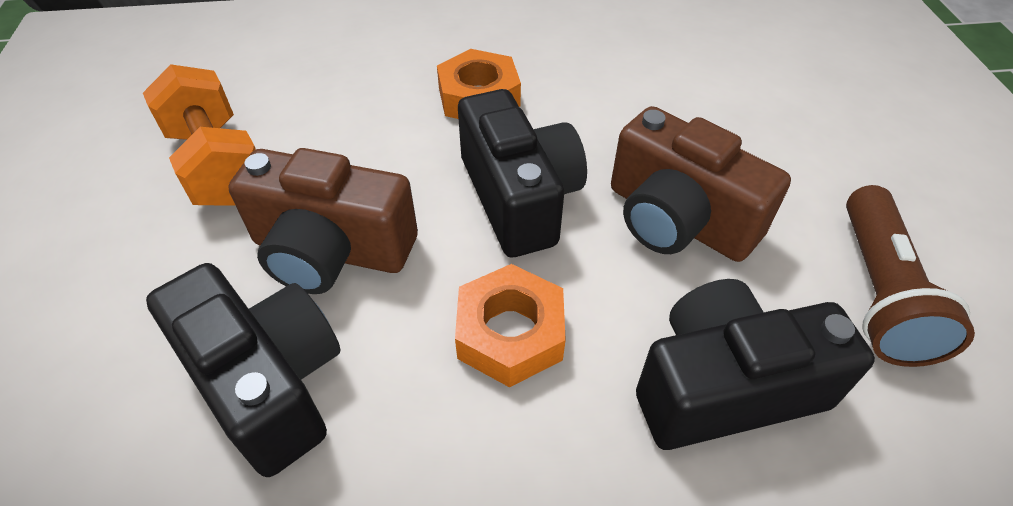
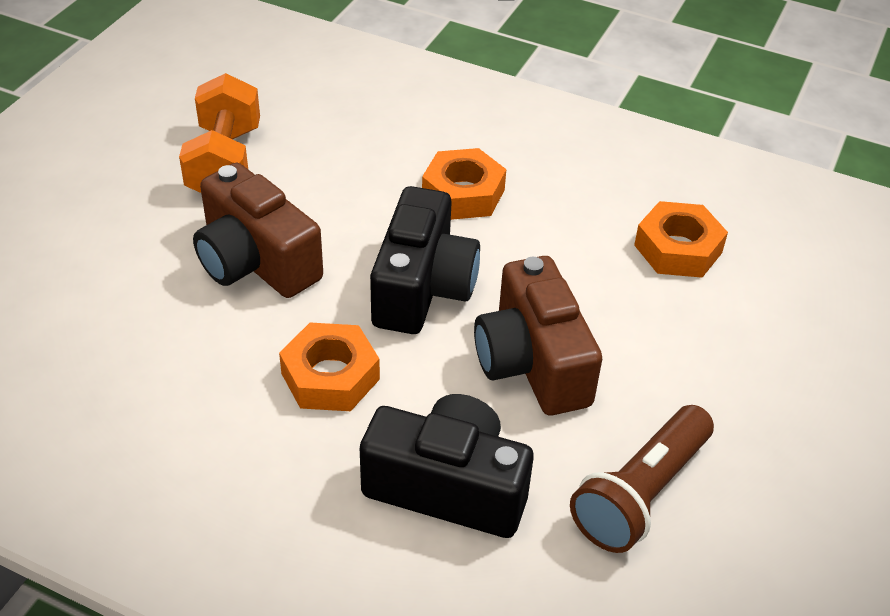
camera: 30 degrees right, 5 degrees down
(268, 382) = (154, 326): black camera -> none
(690, 69) = (678, 249): none -> orange nut

